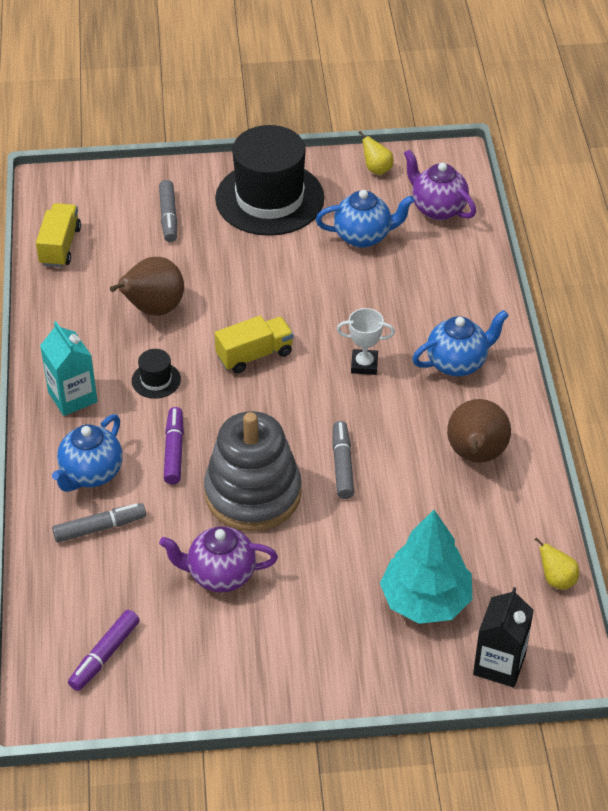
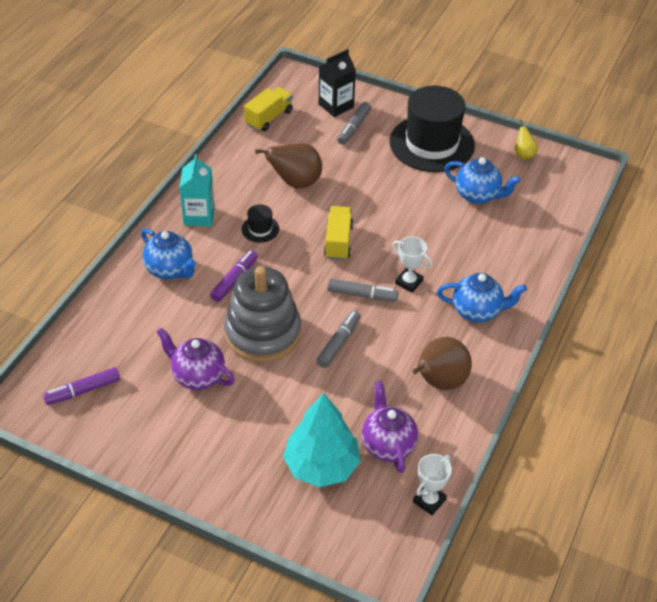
camera: 30 degrees right, 0 degrees up
(91, 474) = (170, 270): blue teapot -> blue teapot turned 105 degrees counterclockwise
(99, 528) = (147, 307): grey marker -> grey marker (362, 295)
(254, 355) = (338, 242): yellow truck -> yellow truck turned 90 degrees counterclockwise
(437, 208) = (547, 199): purple teapot -> purple teapot (387, 445)
(499, 664) = (338, 539): black carton -> black carton (336, 106)
(556, 579) = (429, 501): yellow pear -> white trophy

